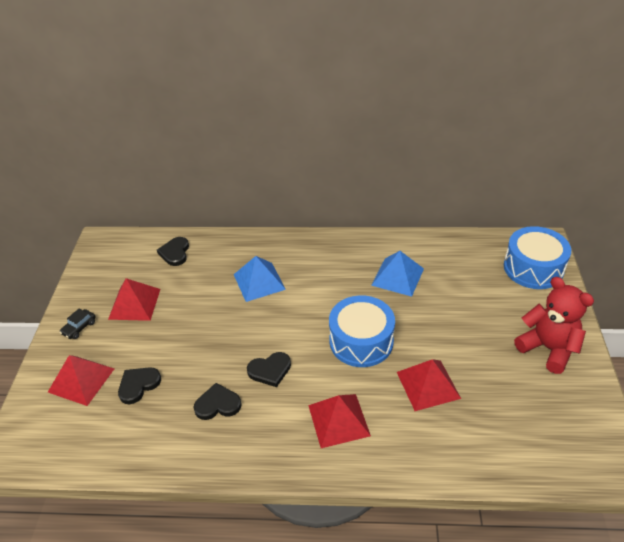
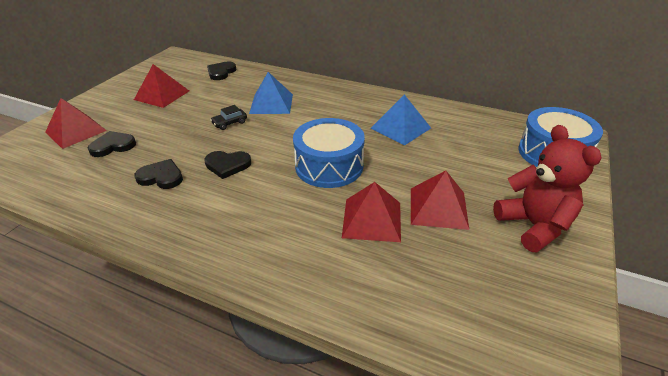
camera: 20 degrees right, 5 degrees down
(79, 328) = (108, 99): black car -> black car (229, 123)
(338, 420) = (258, 222): red pyramid -> red pyramid (438, 207)

